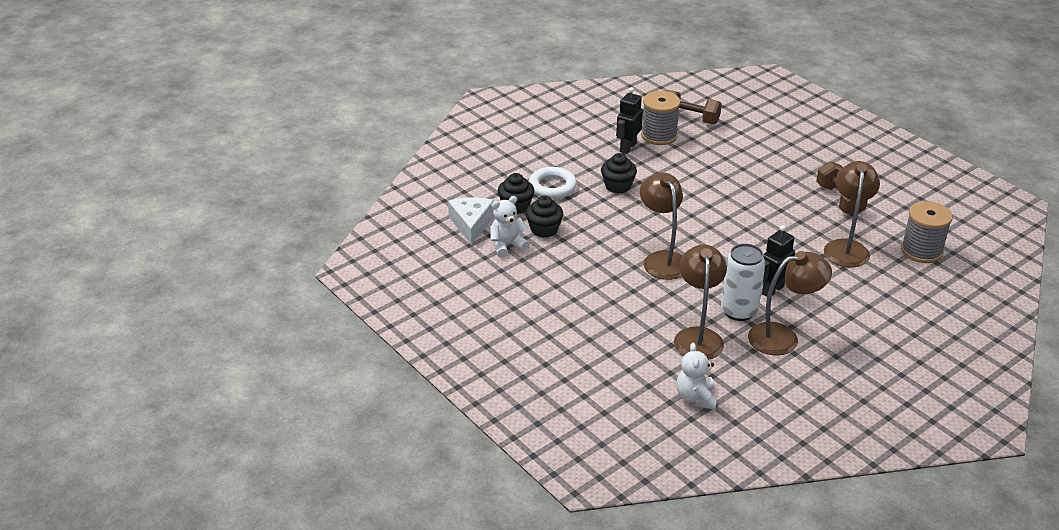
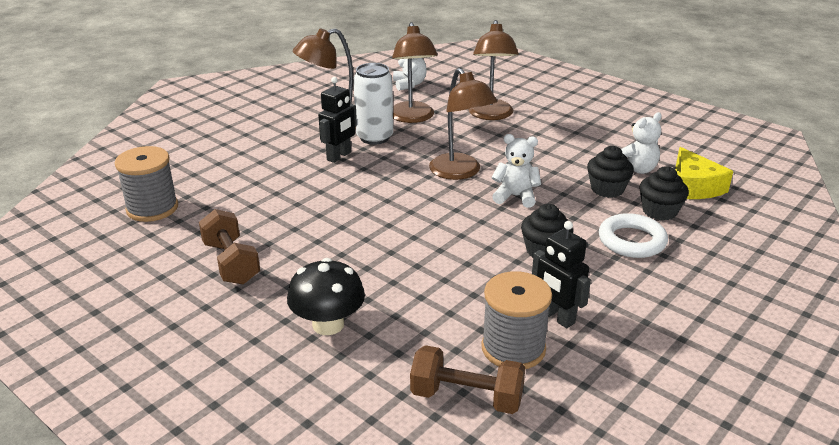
camera: 170 degrees right, 5 degrees down
(471, 224) = (694, 186): white cheese -> yellow cheese
(622, 230) = (515, 196): none -> white teddy bear
(627, 147) = (556, 317): black robot -> black robot turned 120 degrees clockwise
(766, 157) = (328, 324): none -> black mushroom
(846, 247) = (244, 203): brown lamp -> brown lamp (491, 115)

